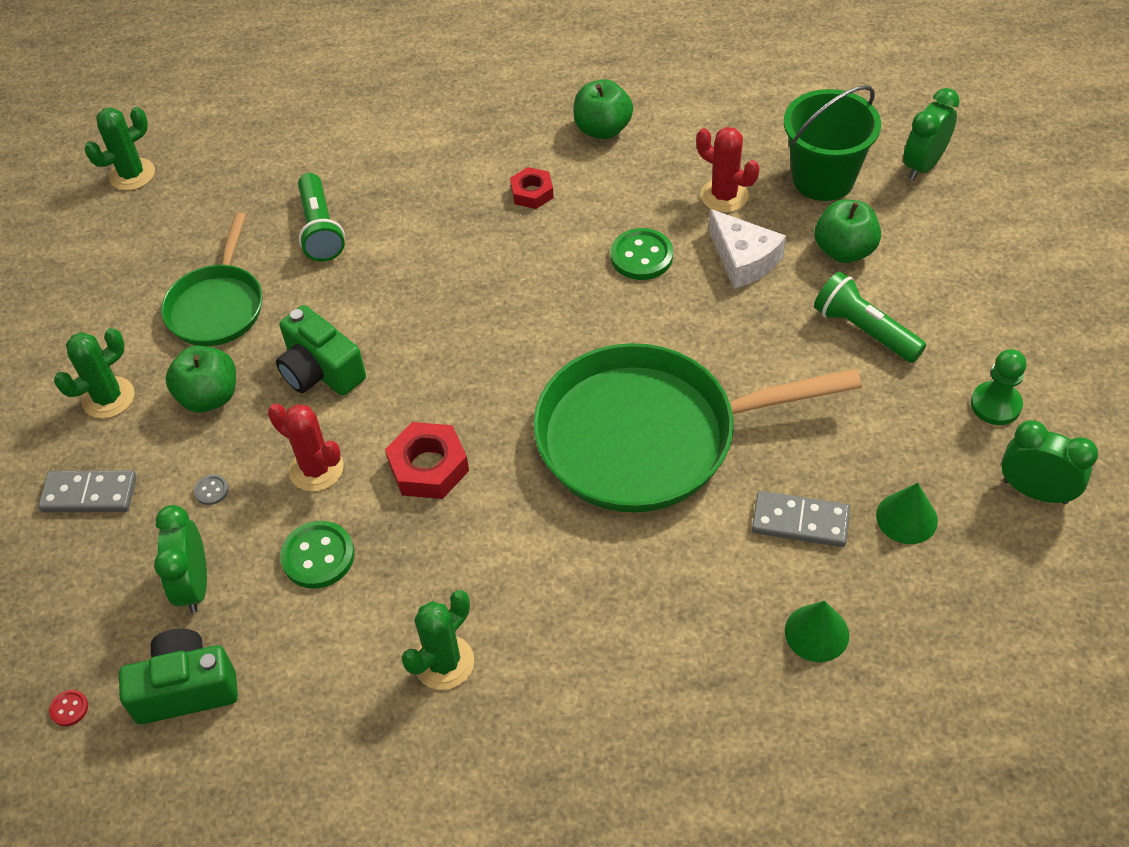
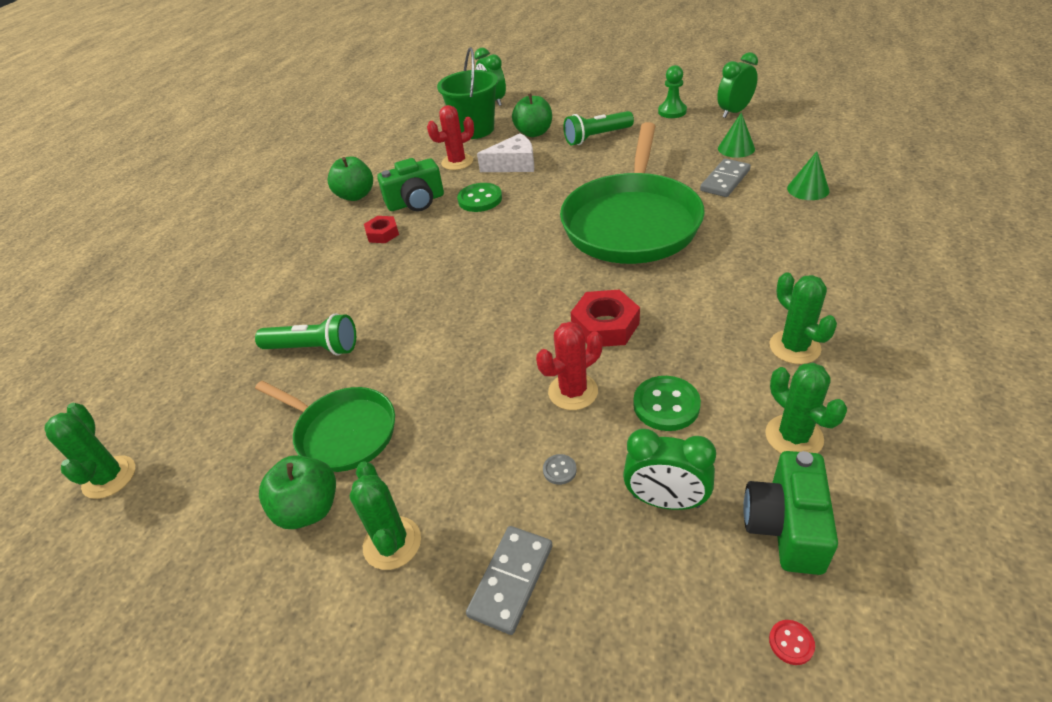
camera: 65 degrees left, 10 degrees down
(209, 397) = (447, 455): green apple -> green apple (309, 509)
(301, 680) = (794, 436): none -> green cactus
(321, 371) = (469, 372): green camera -> green camera (416, 202)

